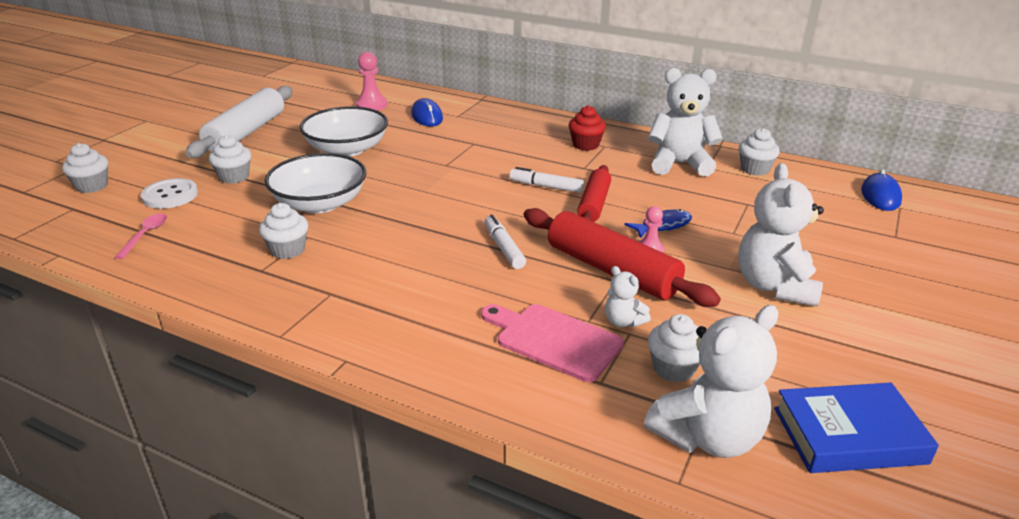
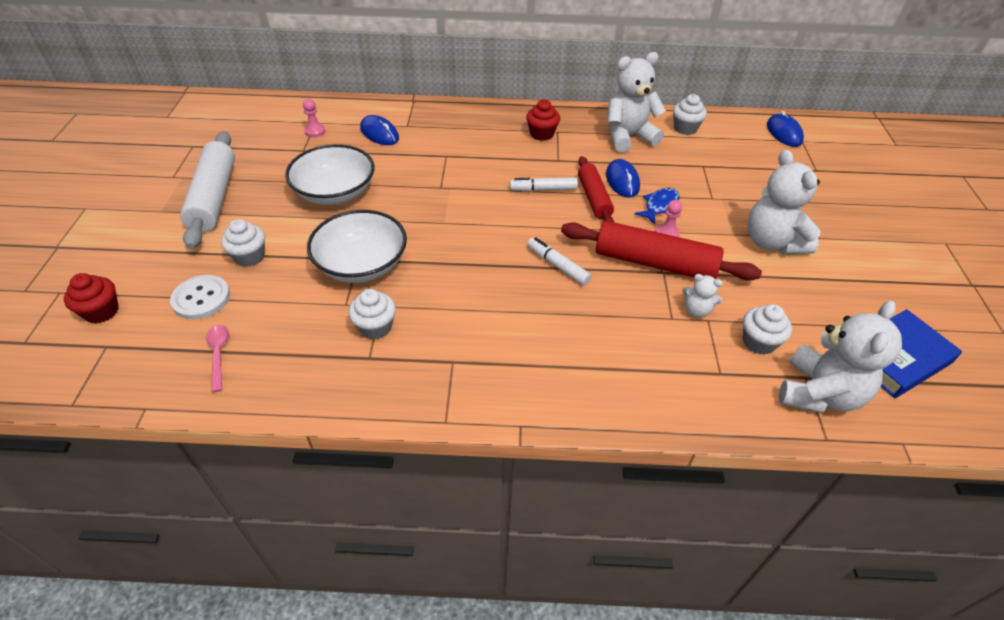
camera: 25 degrees left, 15 degrees up
(92, 186) = (101, 311): white cupcake -> red cupcake
(371, 105) = (315, 131): pink pawn -> pink pawn, size x0.64
(554, 340) = (661, 346): pink cutting board -> none
(639, 197) = (622, 181): none -> blue mouse

